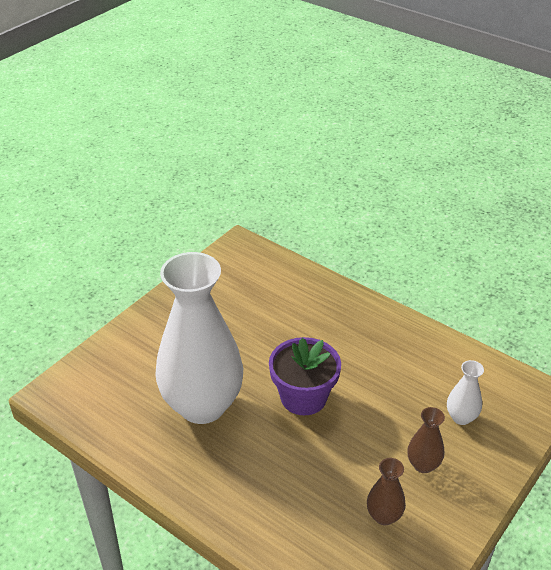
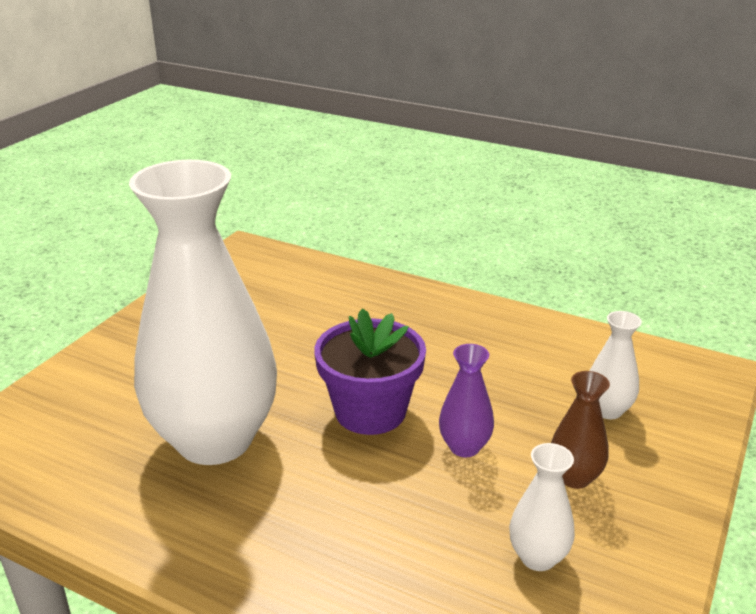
camera: 10 degrees left, 10 degrees down
(358, 432) = (464, 447): none -> purple vase
(384, 516) = (537, 557): brown vase -> white vase

